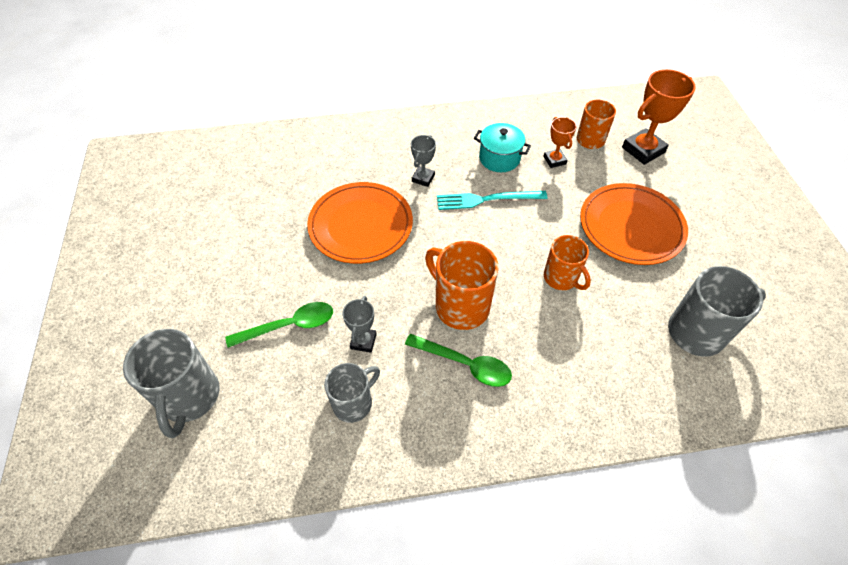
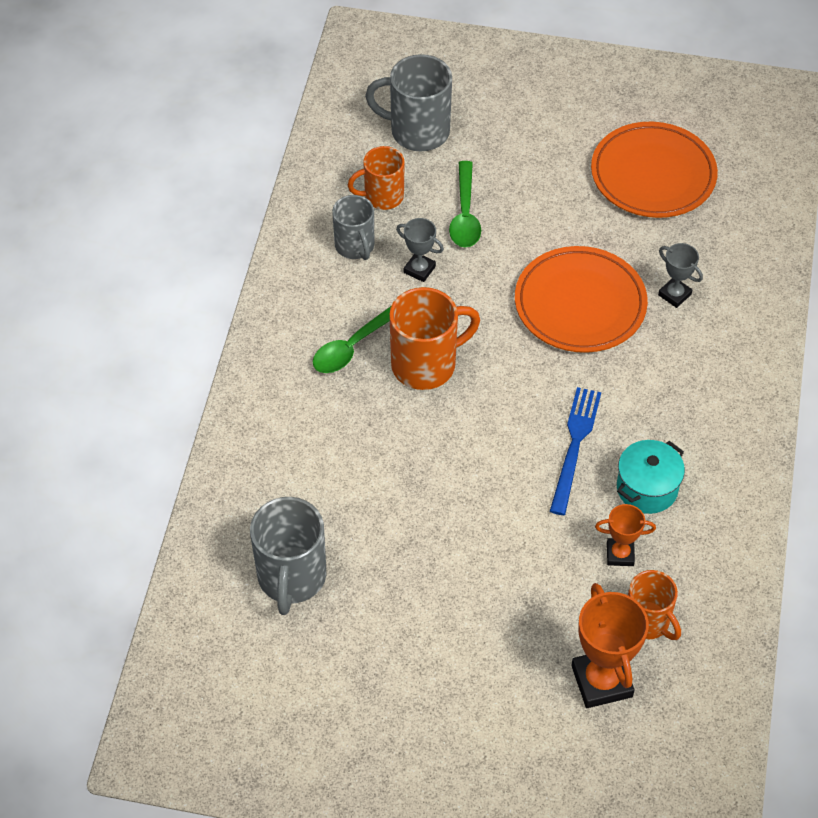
camera: 110 degrees right, 0 degrees up
(423, 178) = (638, 389): grey trophy -> grey trophy (674, 294)
(487, 199) = (574, 446): turquoise fork -> blue fork
(561, 278) = (421, 475): orange mug -> orange mug (382, 196)
(631, 227) = (466, 588): orange plate -> orange plate (653, 175)

